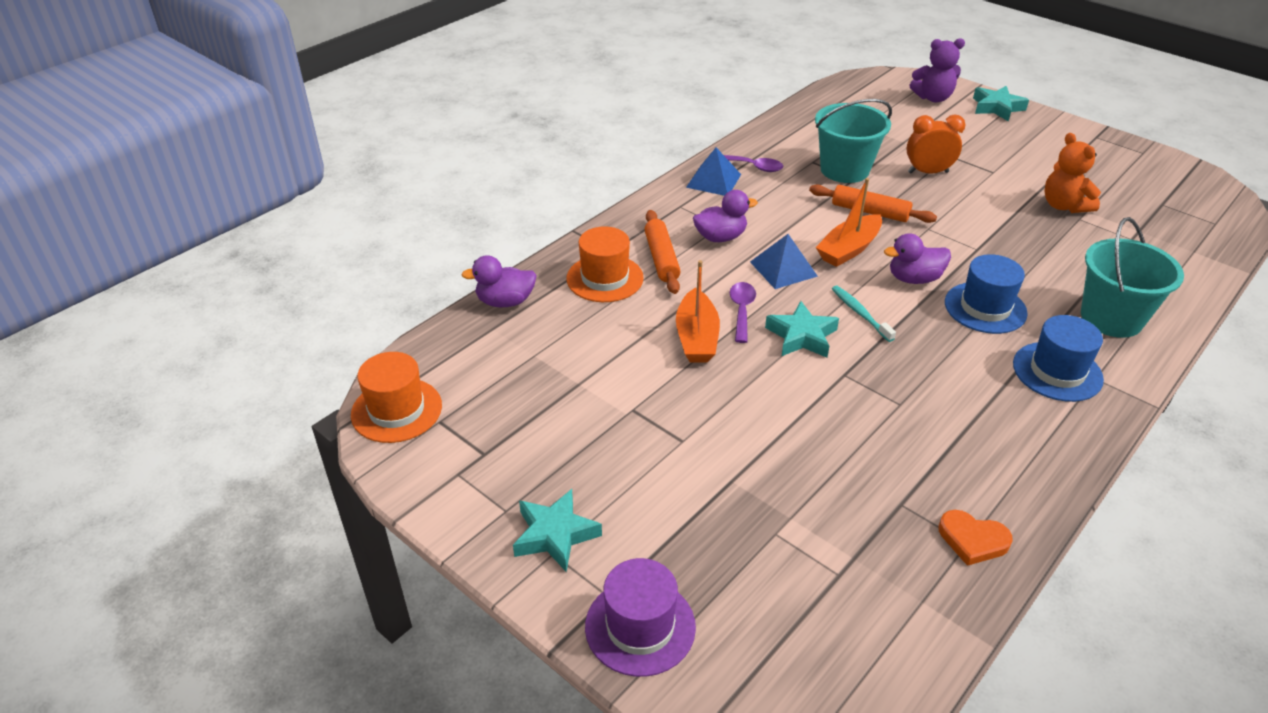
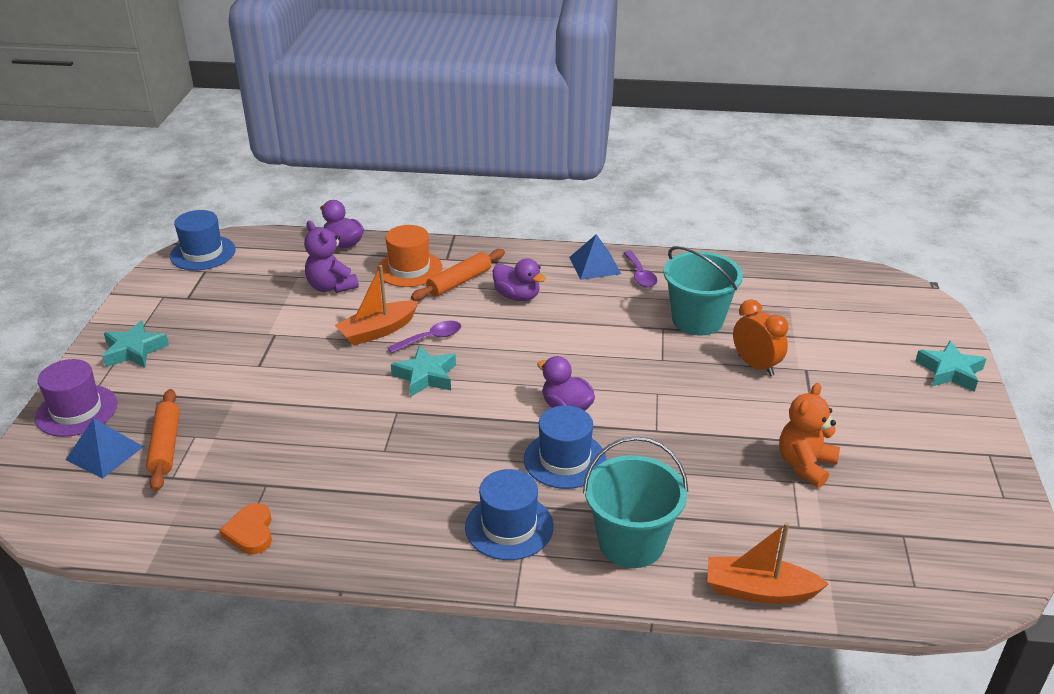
camera: 55 degrees right, 5 degrees down
(396, 410) = (203, 253): orange hat -> blue hat
(783, 269) = (507, 339): blue pyramid -> blue pyramid (104, 453)
(849, 249) = (572, 361): orange boat -> orange boat (759, 591)
(860, 313) = (485, 395): turquoise toothbrush -> none
(870, 211) = (645, 354): orange rolling pin -> orange rolling pin (166, 446)
(933, 98) = (907, 328): purple teddy bear -> purple teddy bear (331, 287)

